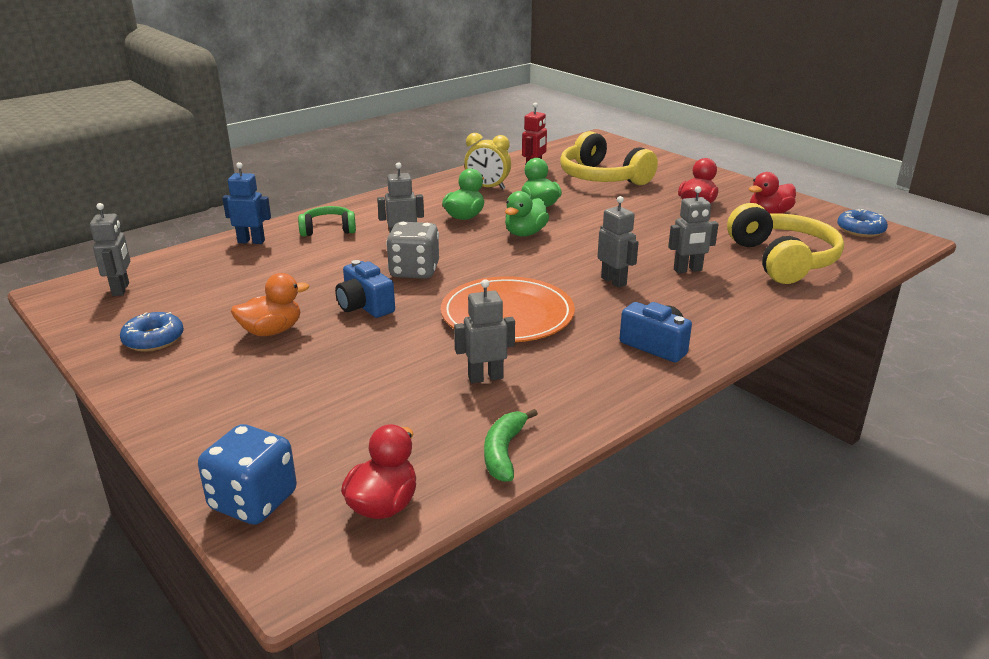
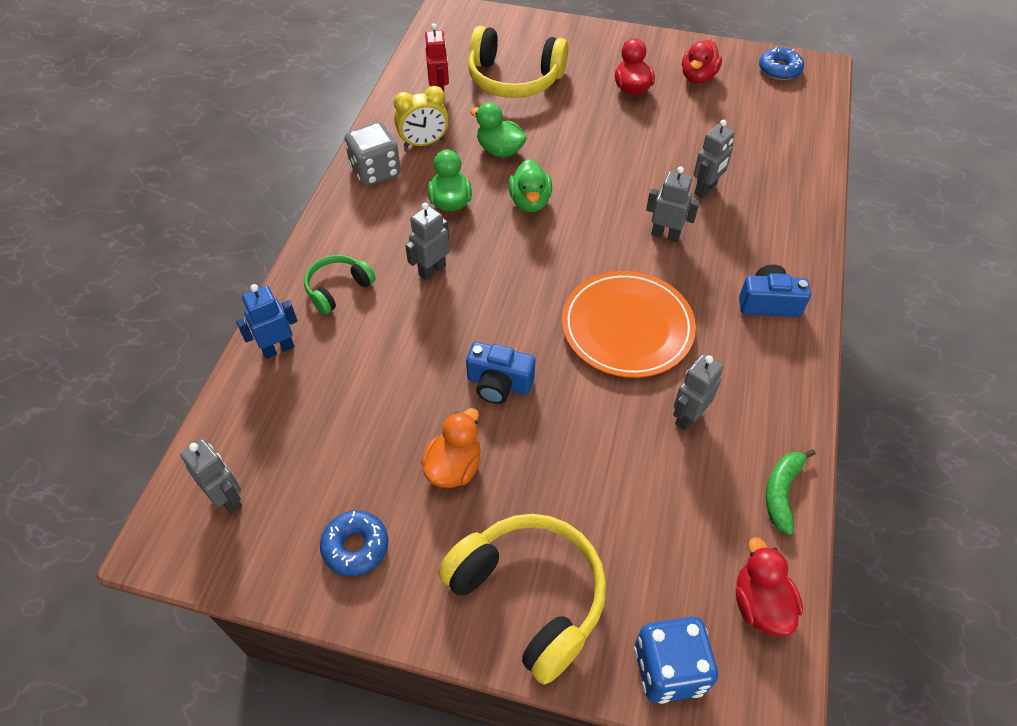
camera: 35 degrees left, 25 degrees up
(414, 271) = (489, 309): grey dice -> grey dice (375, 171)
(504, 452) = (781, 492): green banana -> green banana turned 45 degrees clockwise
(782, 260) = (759, 140): yellow headphones -> yellow headphones (529, 596)

